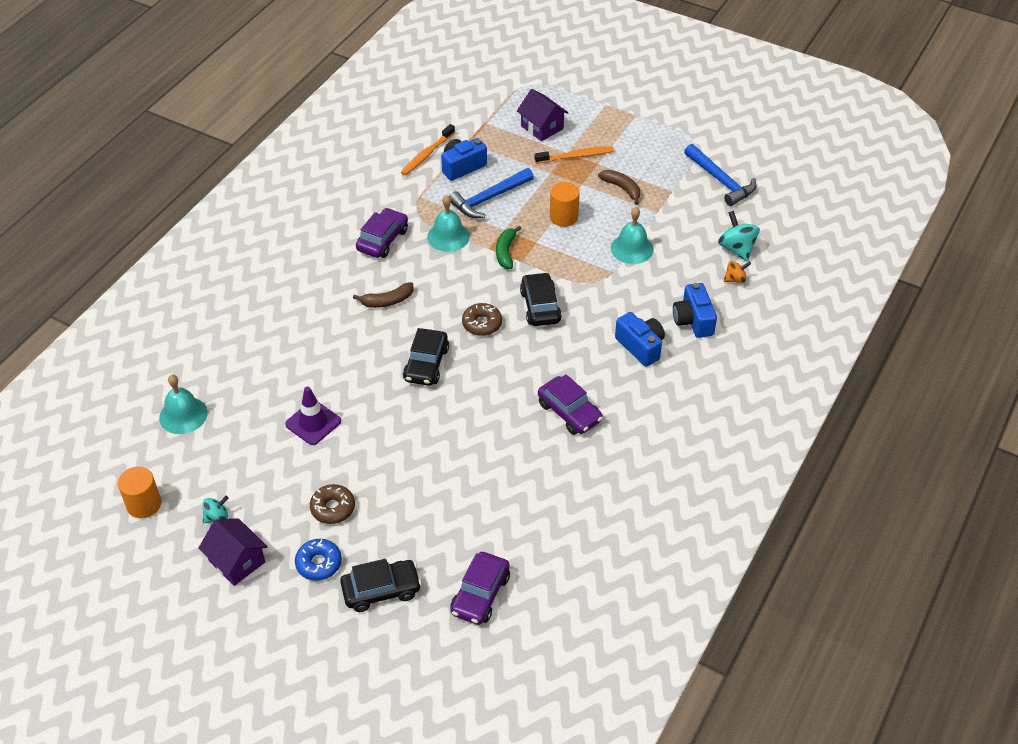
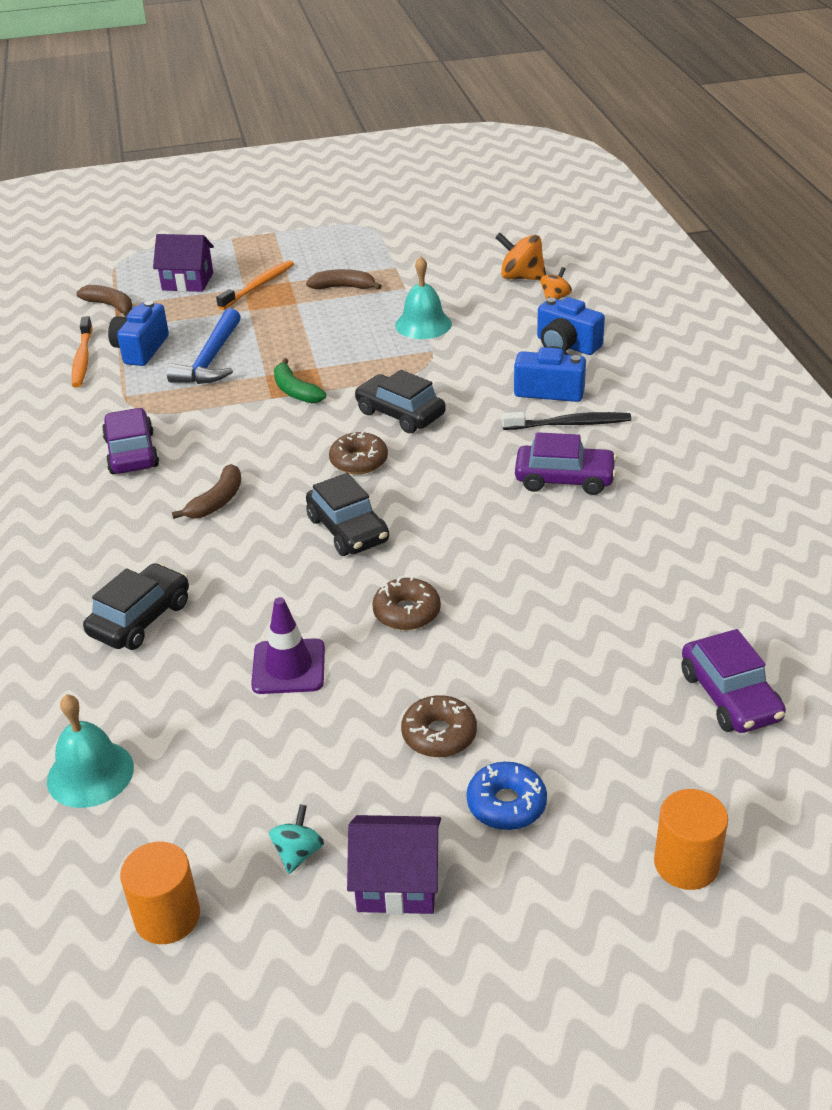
camera: 40 degrees left, 10 degrees down
(381, 590) = (620, 774): black car -> black car (140, 618)
(396, 433) = (407, 612): none -> brown donut
(448, 236) = (209, 411): turquoise bell -> none
(481, 121) = (110, 306): none -> brown banana
(563, 217) = (316, 335): orange cylinder -> orange cylinder (686, 863)
(620, 378) = (569, 424): none -> black toothbrush
(721, 181) = (430, 240): blue hammer -> none
(736, 249) = (521, 277): turquoise spinning top -> orange spinning top

